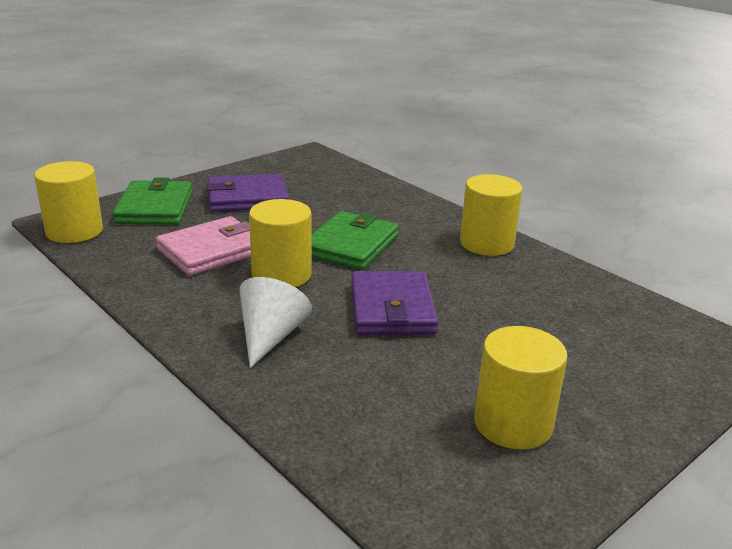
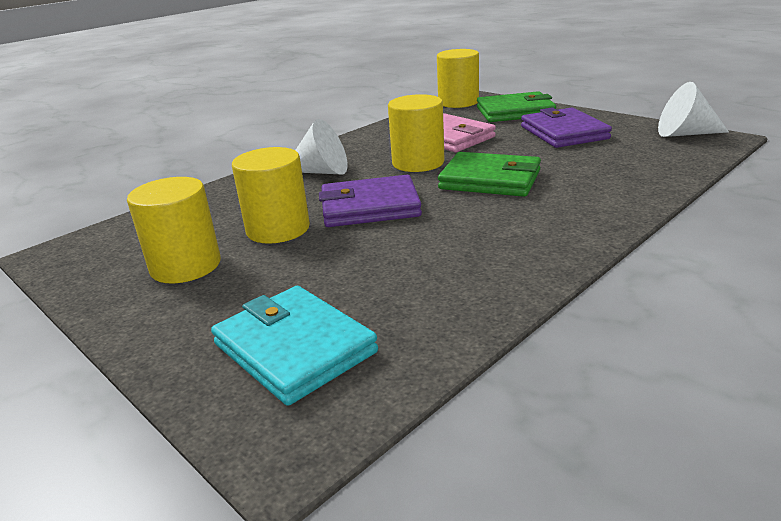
camera: 90 degrees right, 0 degrees up
(291, 160) = (685, 134): none -> white cone
(486, 243) = (542, 245): yellow cylinder -> yellow cylinder (278, 229)
(641, 350) = (294, 348): none -> turquoise wallet

